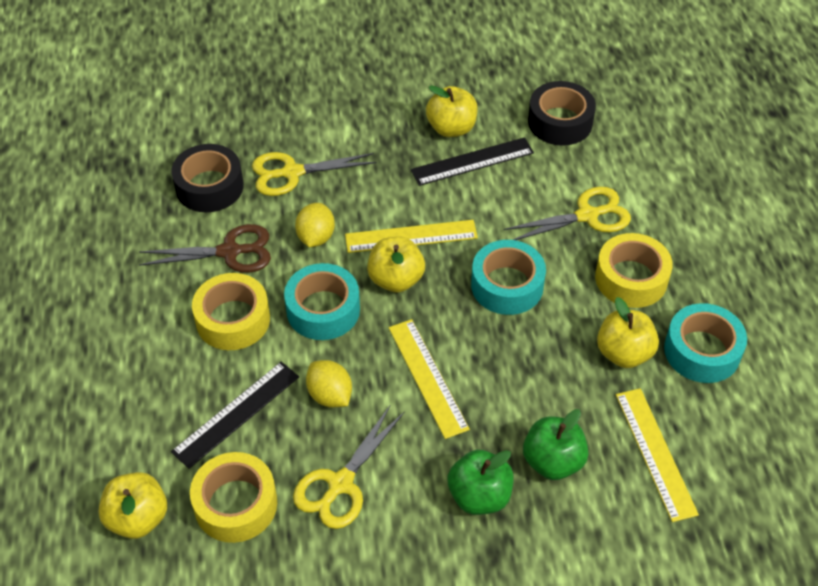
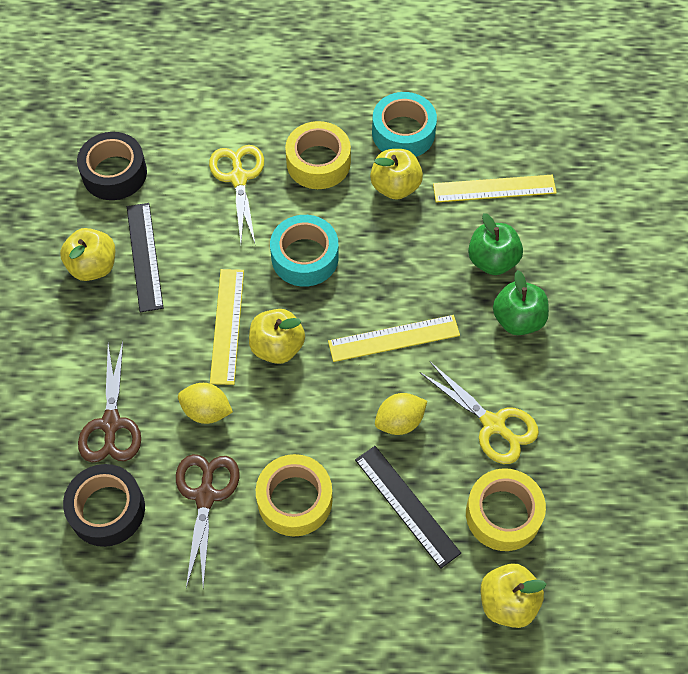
camera: 80 degrees left, 10 degrees up
(292, 173) = (111, 424): yellow scissors -> brown scissors
(323, 310) = (300, 415): turquoise tape -> none

